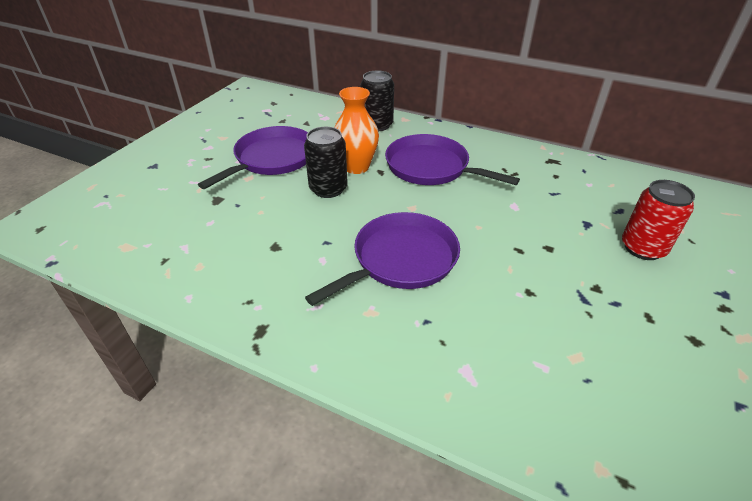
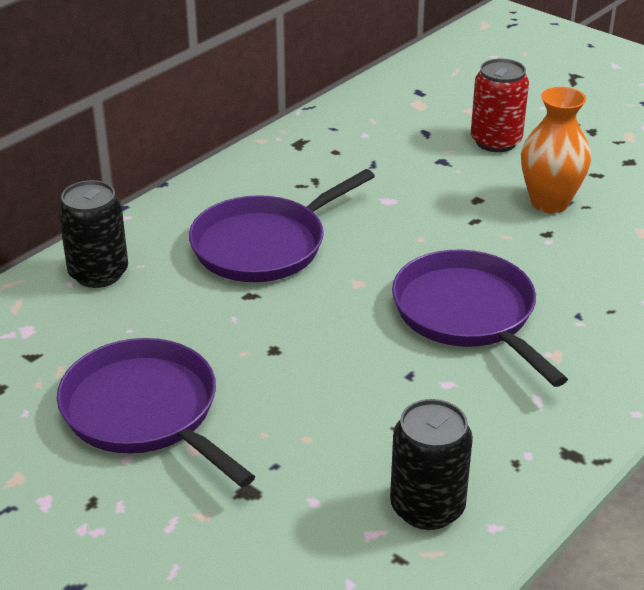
camera: 75 degrees left, 5 degrees down
(328, 189) = (274, 356): black can -> black can (427, 507)
(356, 167) = (225, 317): orange vase -> orange vase (549, 202)

